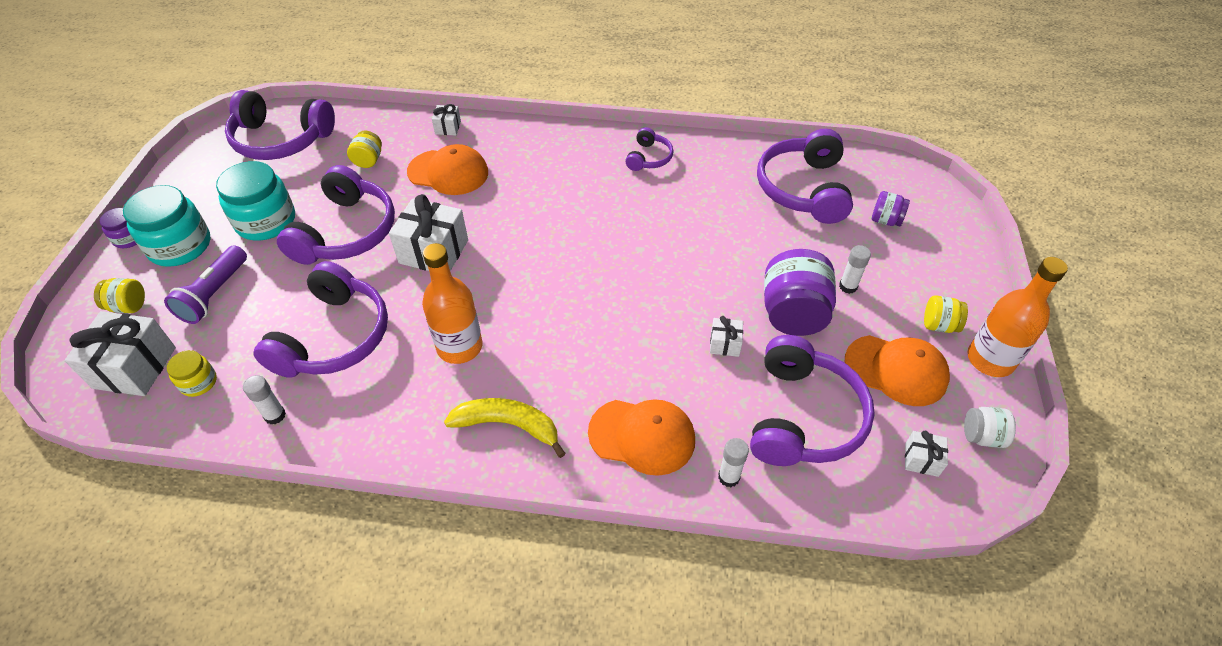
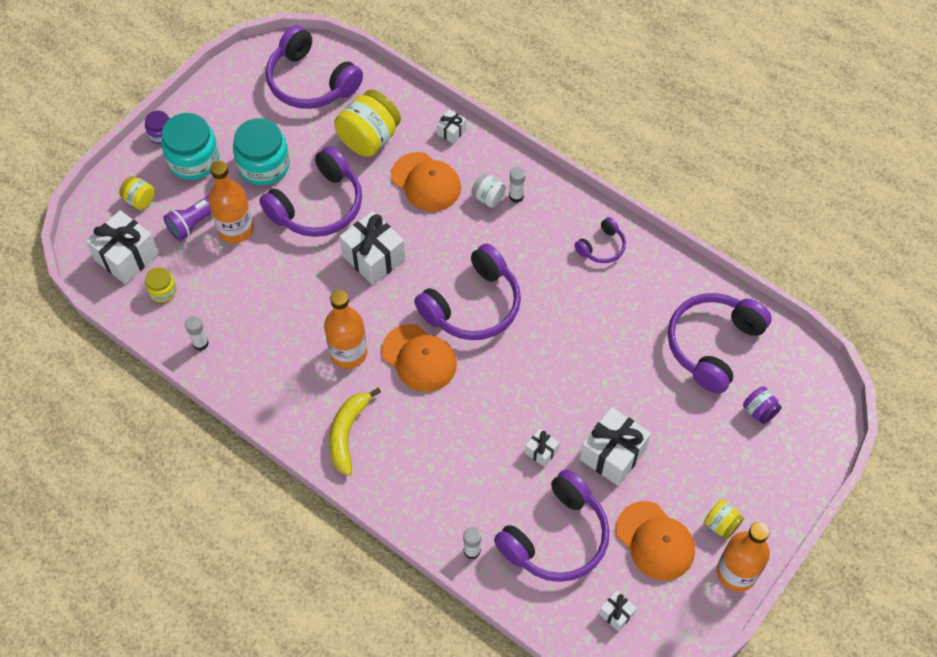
camera: 30 degrees right, 10 degrees up
(262, 288) = (236, 229): none -> orange bottle
(334, 337) = (266, 299): purple headphones -> purple headphones (473, 305)
(368, 160) = (369, 138): yellow jar -> yellow jar, size x1.95
(508, 425) = (348, 433): yellow banana -> yellow banana turned 120 degrees counterclockwise
(642, 436) = (433, 490): orange cap -> orange cap (419, 358)
(793, 313) = (612, 454): purple jar -> white gift
(848, 286) = (675, 454): white glue stick -> white glue stick (516, 196)
(982, 436) = (676, 622): white jar -> white jar (488, 197)

